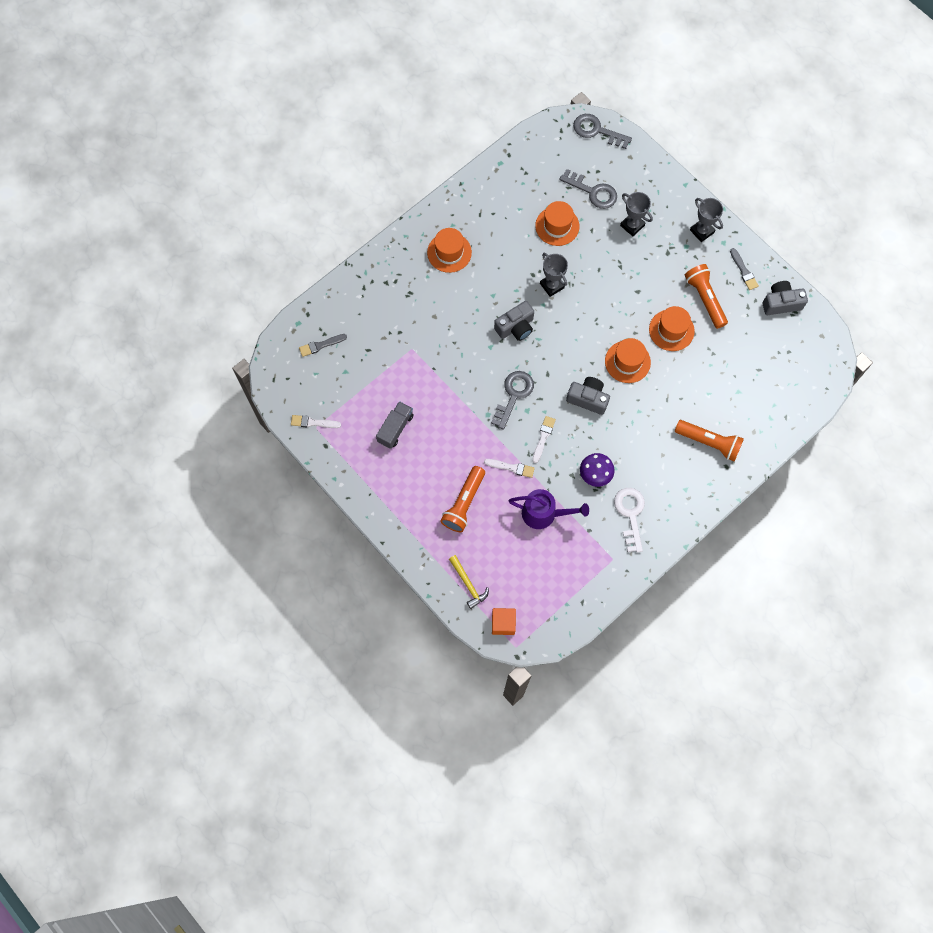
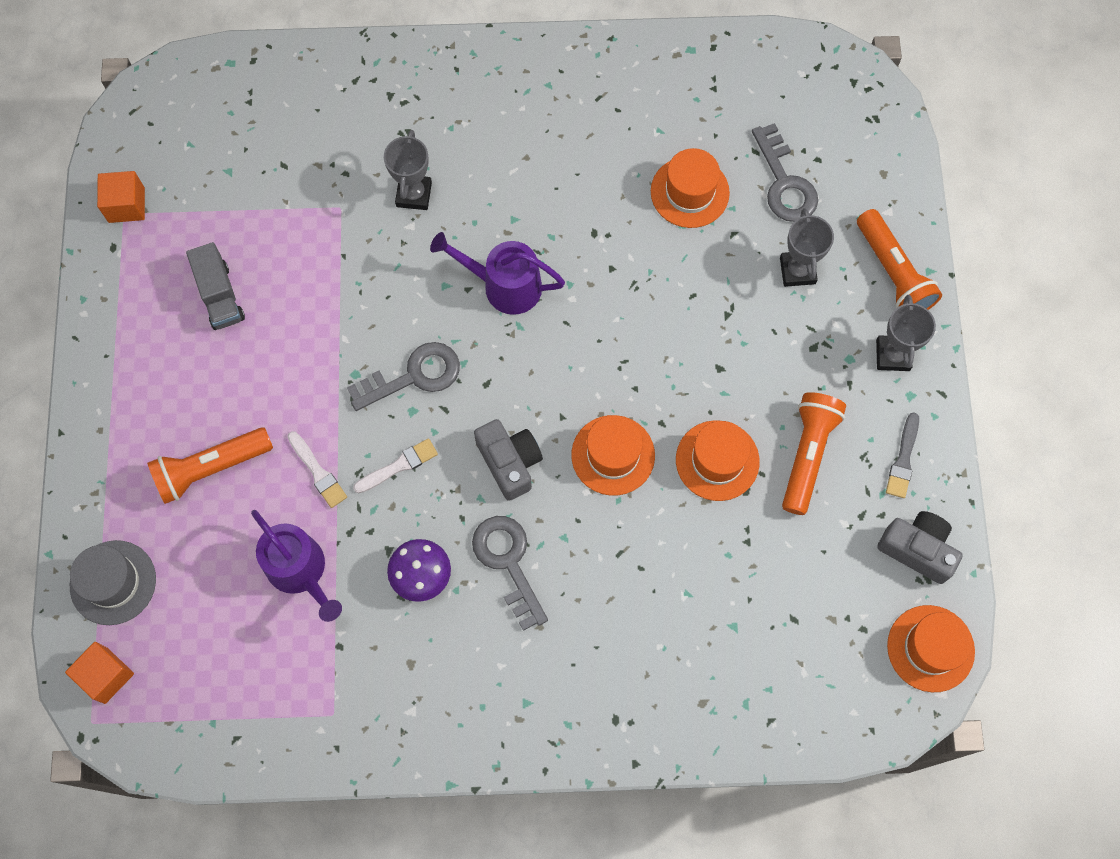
camera: 40 degrees right, 0 degrees up
(313, 422) = (126, 205): white brush -> orange cube
(321, 345) = (231, 113): grey brush -> none
(395, 428) = (220, 296): grey truck -> grey truck turned 90 degrees clockwise
(449, 252) = (509, 118): orange hat -> orange hat (930, 648)
(468, 584) = (113, 582): yellow hammer -> grey hat
(515, 327) = (503, 285): grey camera -> purple watering can
(552, 285) = (606, 268): grey trophy -> grey trophy (414, 194)
(597, 131) = (868, 103): grey key -> grey key (508, 563)
(630, 514) = (415, 672): white key -> none
(709, 442) = (622, 664): orange flashlight -> orange flashlight (893, 273)

